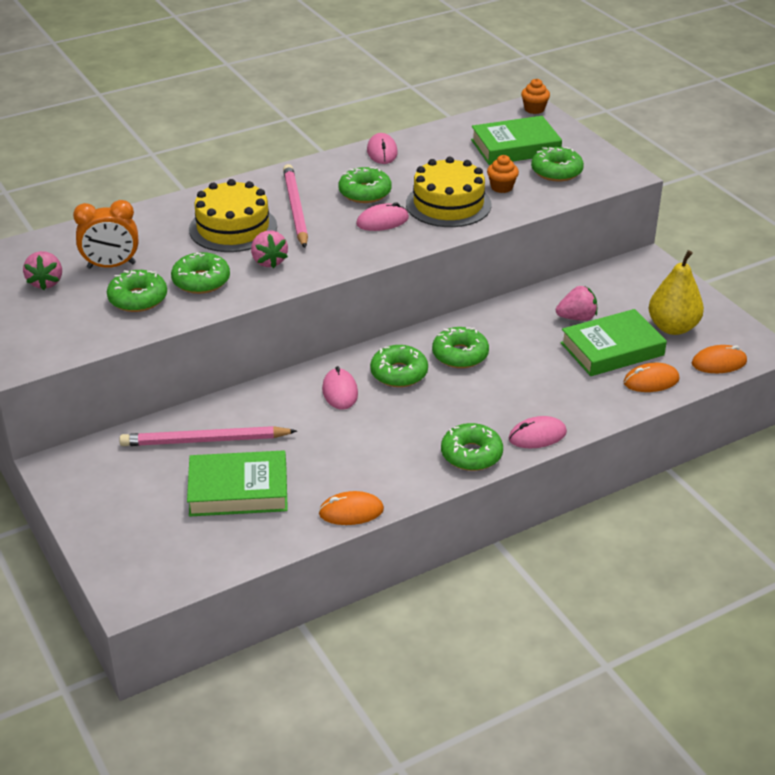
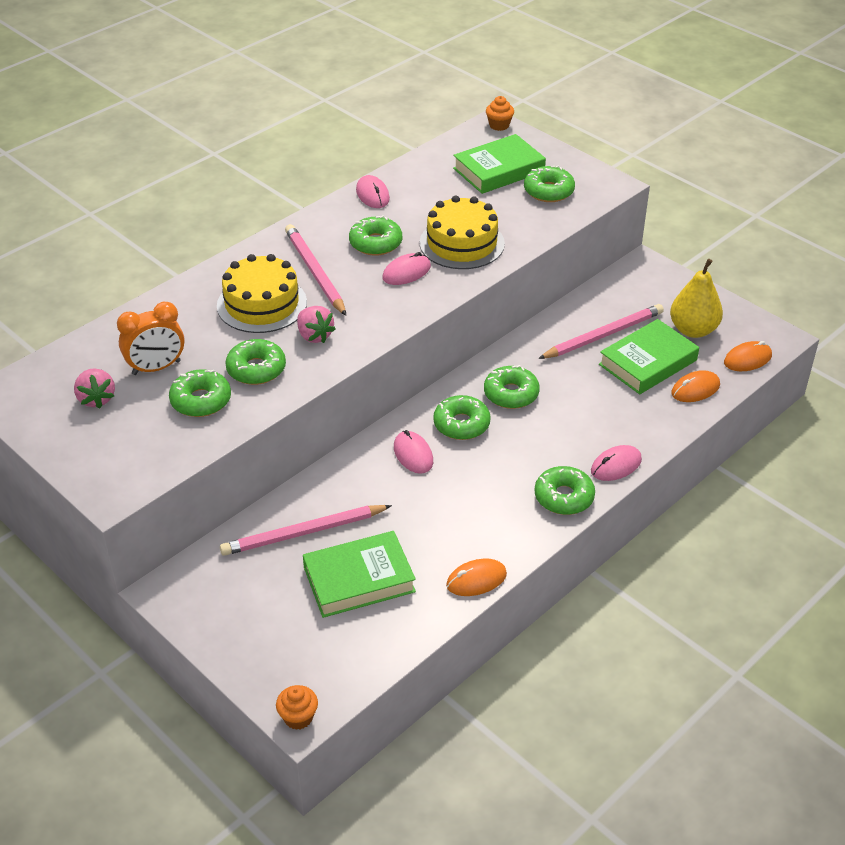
camera: 15 degrees left, 5 degrees up
(501, 187) = (504, 216): orange cupcake -> orange cupcake (298, 717)
(577, 318) = (603, 335): pink strawberry -> pink pencil

